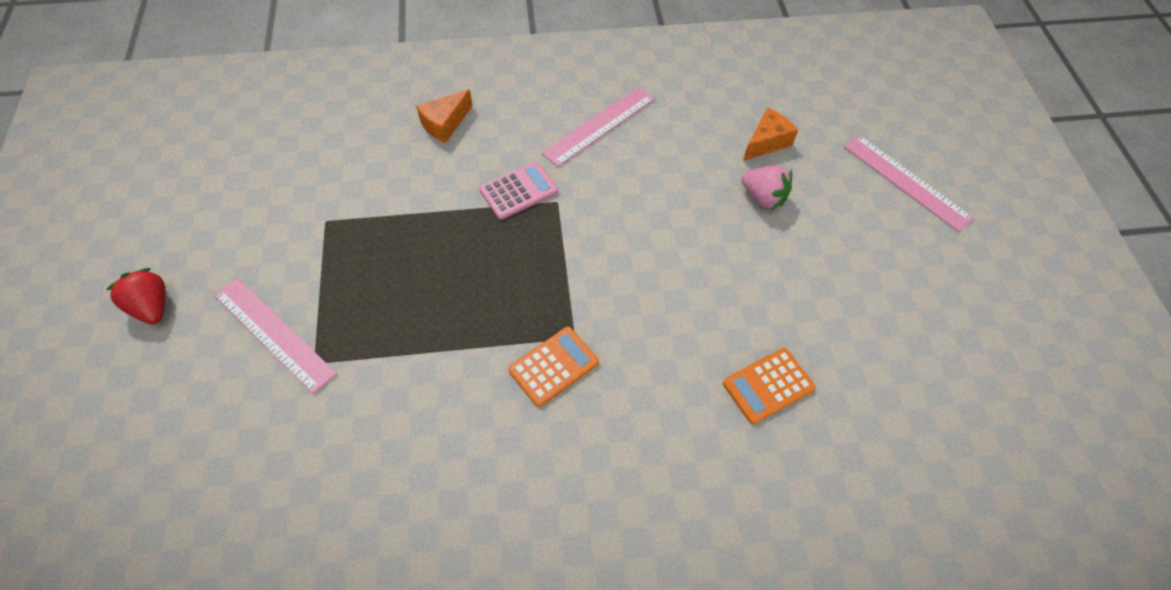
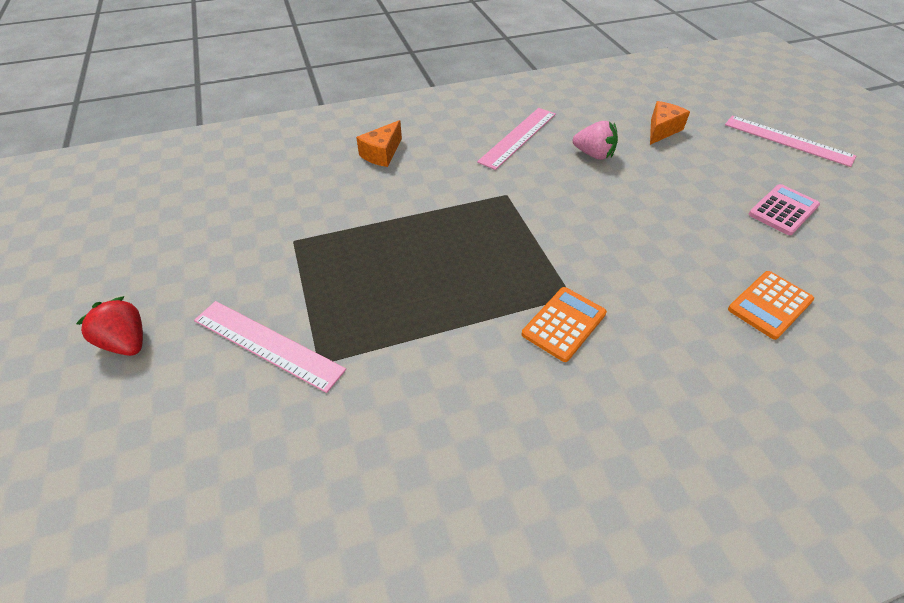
camera: 10 degrees left, 10 degrees down
(518, 191) = (468, 191): pink calculator -> pink calculator (783, 210)
(763, 197) = (681, 166): pink strawberry -> pink strawberry (593, 155)

